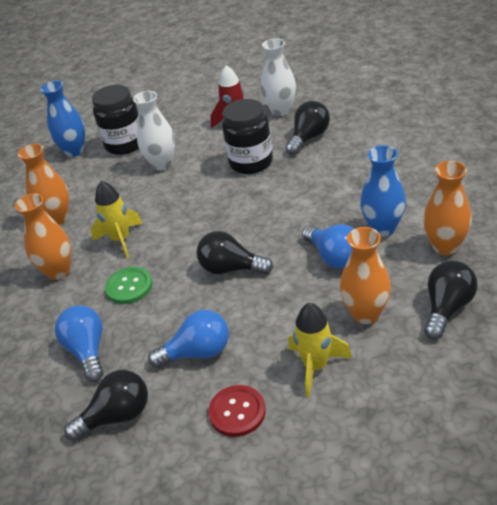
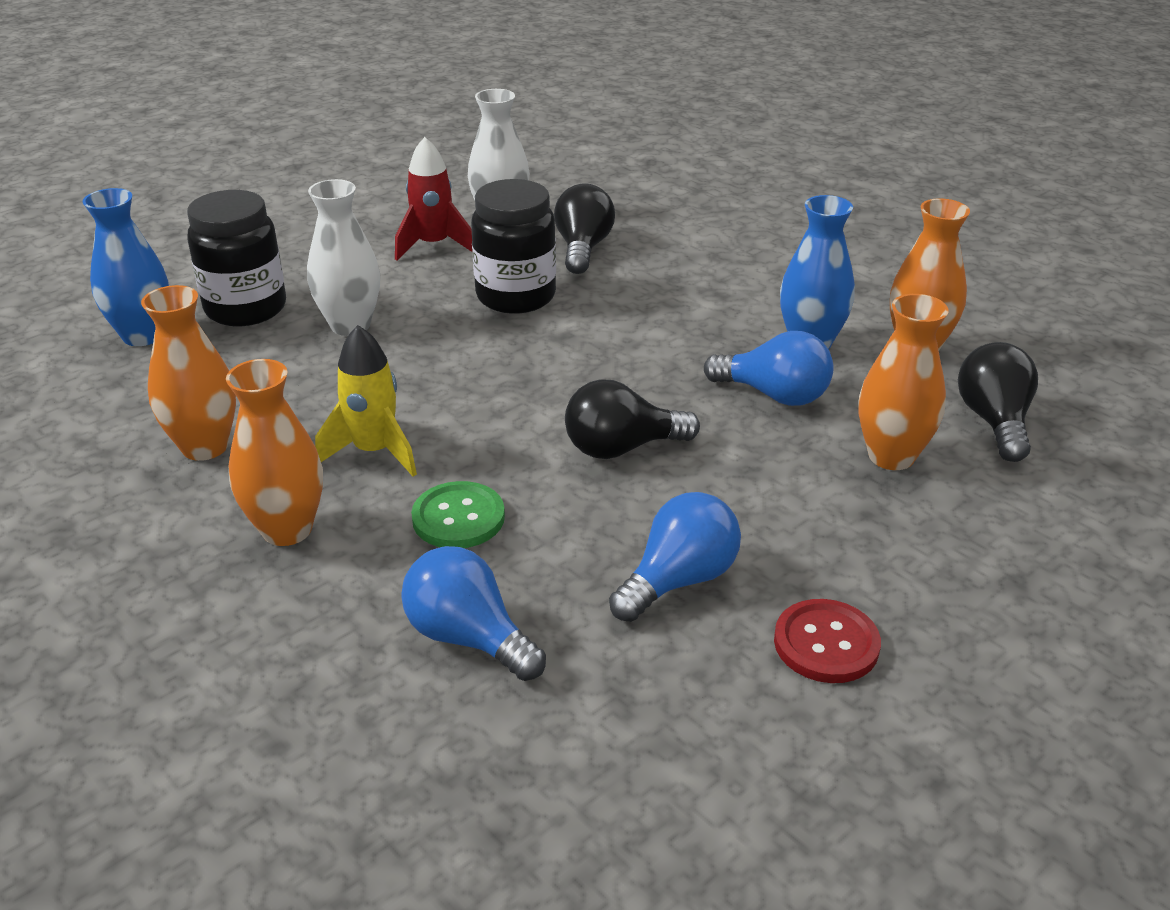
camera: 35 degrees left, 5 degrees down
(117, 416) = (623, 720): black light bulb -> none
(316, 366) = (886, 544): yellow rocket -> none

